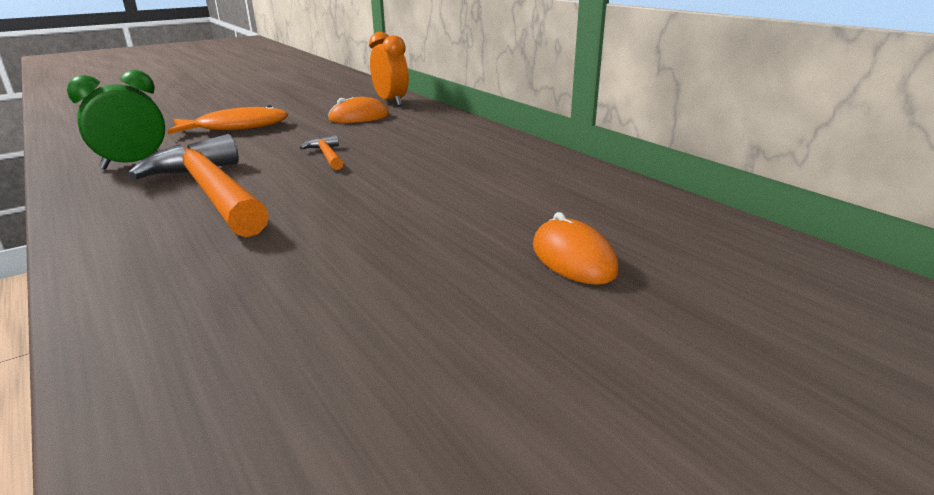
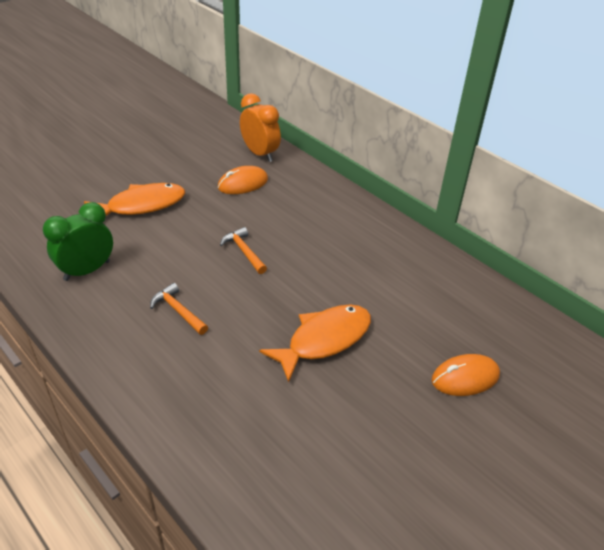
camera: 10 degrees left, 15 degrees up
(211, 192) = (178, 311): orange hammer -> orange hammer, size x0.43
(382, 219) = (324, 340): none -> orange fish
(573, 258) = (465, 377): orange mouse -> orange mouse turned 75 degrees counterclockwise

